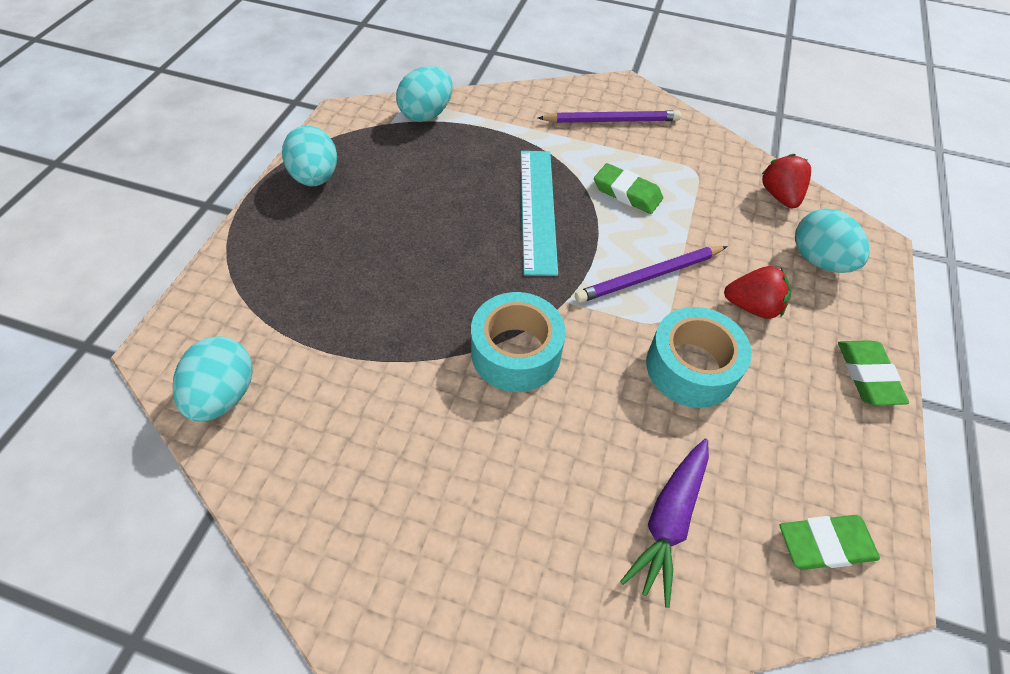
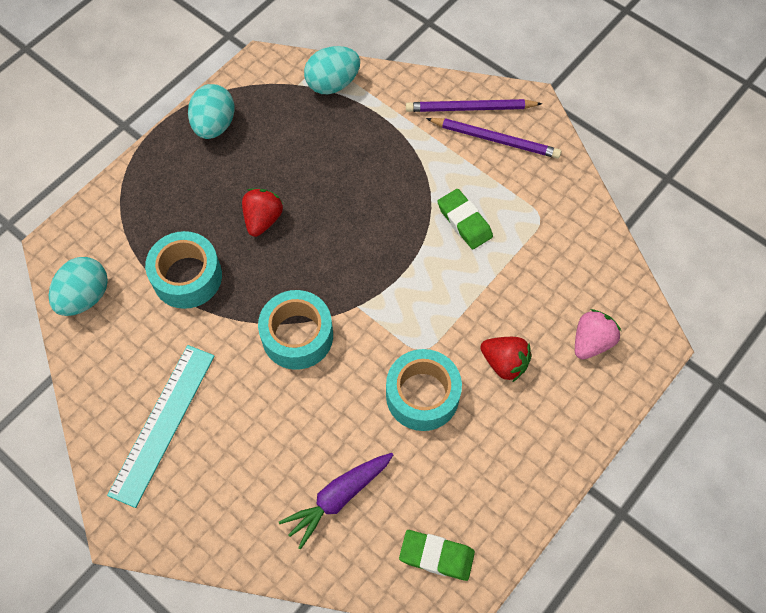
camera: 25 degrees right, 10 degrees up
(351, 332) = (187, 277): none -> turquoise tape
(537, 209) = (378, 213): turquoise ruler -> turquoise ruler (162, 423)
(649, 276) = (436, 307): purple pencil -> purple pencil (470, 108)
(779, 196) = (601, 268): red strawberry -> red strawberry (263, 219)
(818, 260) = (591, 342): turquoise egg -> pink strawberry
(867, 375) = (559, 453): green eraser -> none

